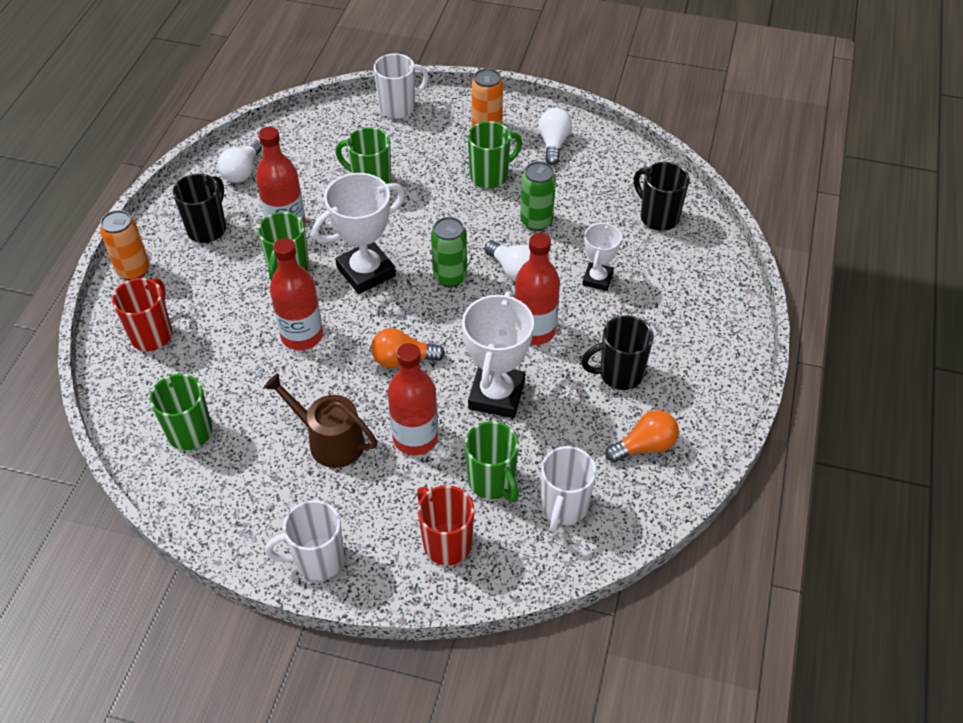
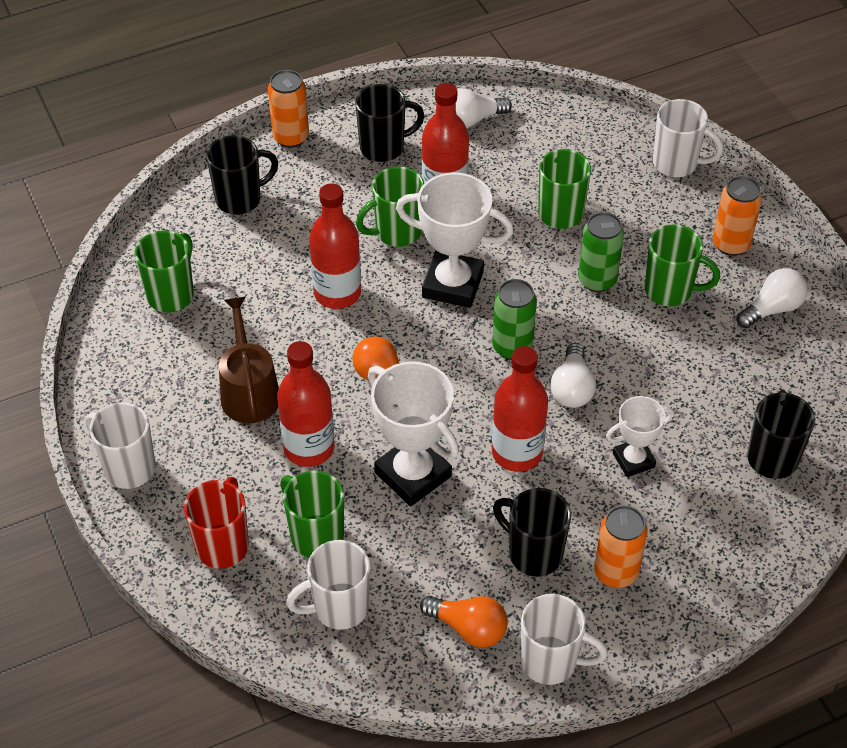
camera: 50 degrees right, 0 degrees up
(152, 334) = (240, 199): red mug -> black mug
(492, 482) = (315, 536): green mug -> green mug turned 120 degrees clockwise
(496, 395) = (413, 474): white trophy -> white trophy turned 75 degrees clockwise
(536, 221) = (653, 364): green can -> green can (597, 280)
(671, 344) = (616, 572): none -> orange can
(707, 420) = (551, 662): none -> white mug

